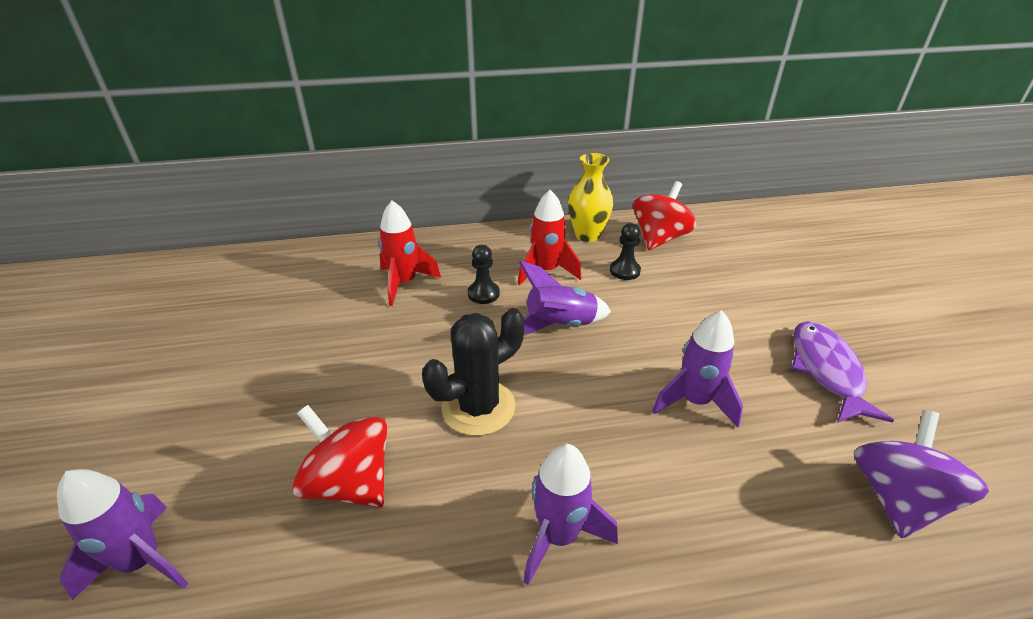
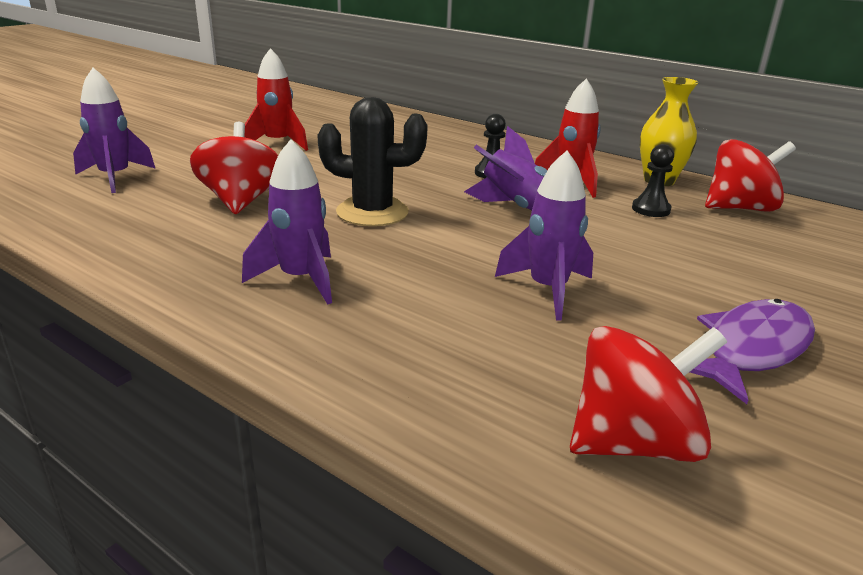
camera: 45 degrees right, 10 degrees down
(404, 283) = (444, 149): red rocket -> red rocket (278, 144)
(897, 498) = (633, 443): purple spinning top -> red spinning top

